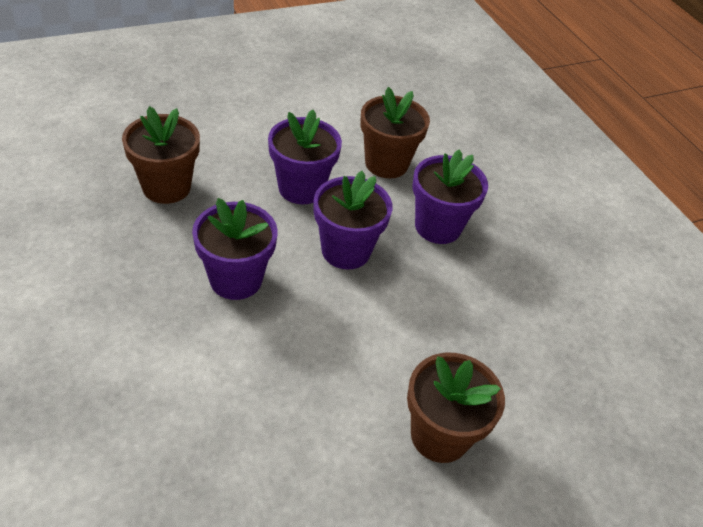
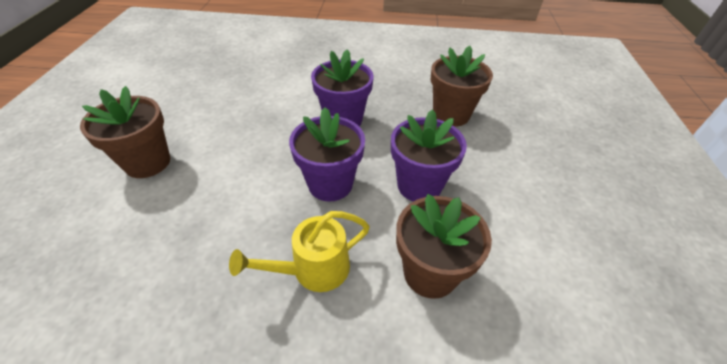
camera: 125 degrees right, 0 degrees up
(438, 227) = (313, 270): purple flower pot -> yellow watering can

